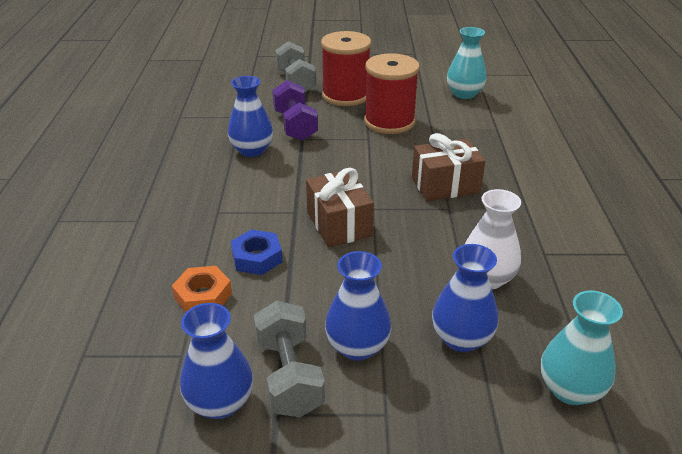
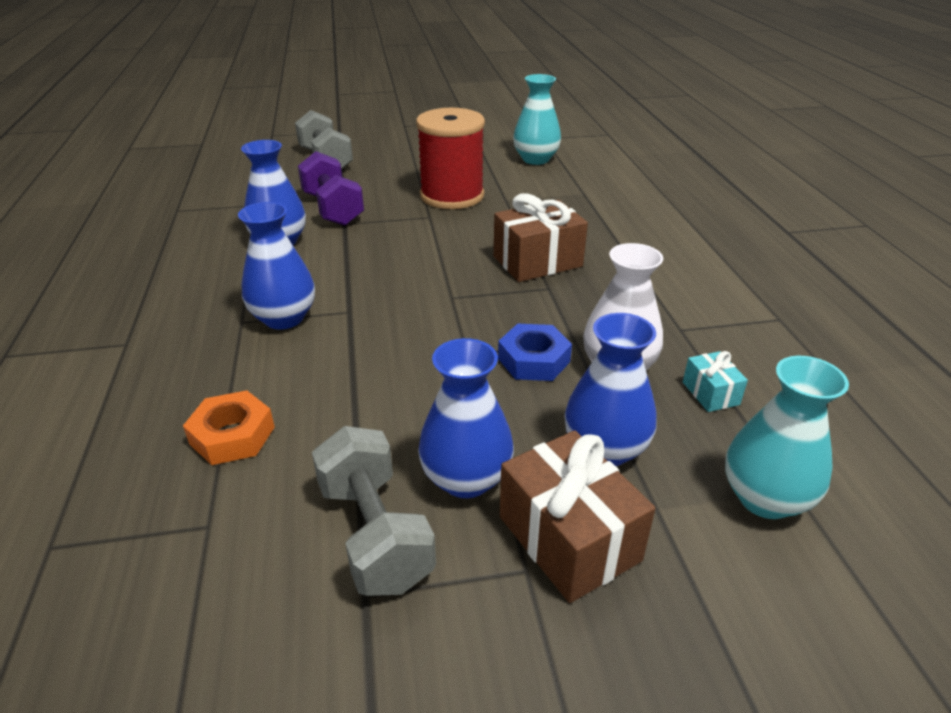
camera: 10 degrees left, 0 degrees up
(220, 402) = (276, 590): blue vase -> blue vase (284, 318)
(257, 258) = (304, 375): blue nut -> blue nut (534, 360)
(339, 224) = (410, 320): brown gift -> brown gift (569, 538)
(345, 95) = (391, 171): red spool -> none
(553, 307) = (710, 393): none -> turquoise gift

